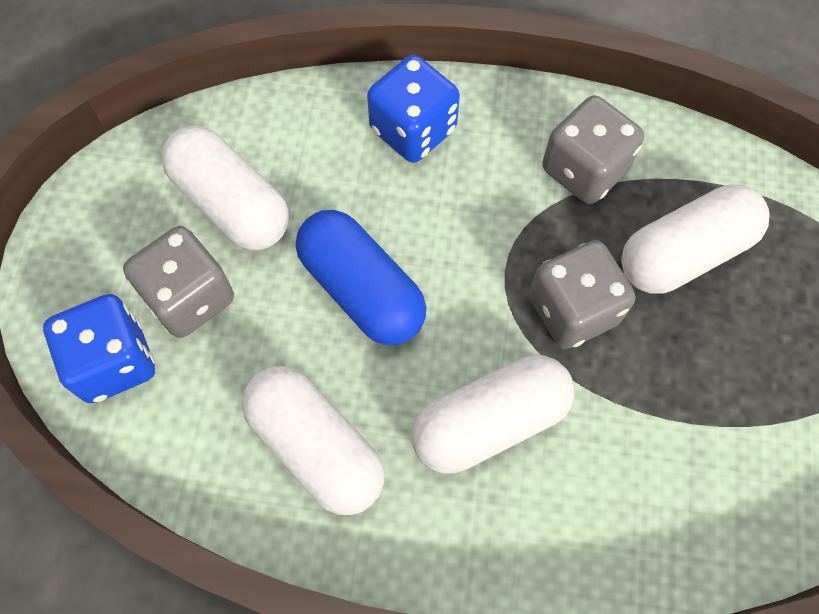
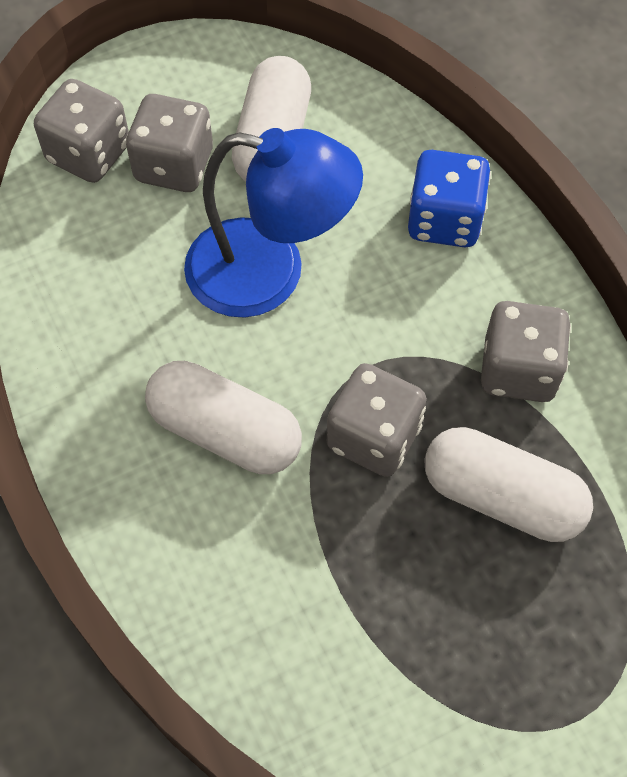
camera: 55 degrees right, 5 degrees down
(114, 361) = (89, 153): blue dice -> grey dice
(316, 446) = (117, 322): white capsule -> none
(361, 290) = (269, 273): blue capsule -> blue lamp

